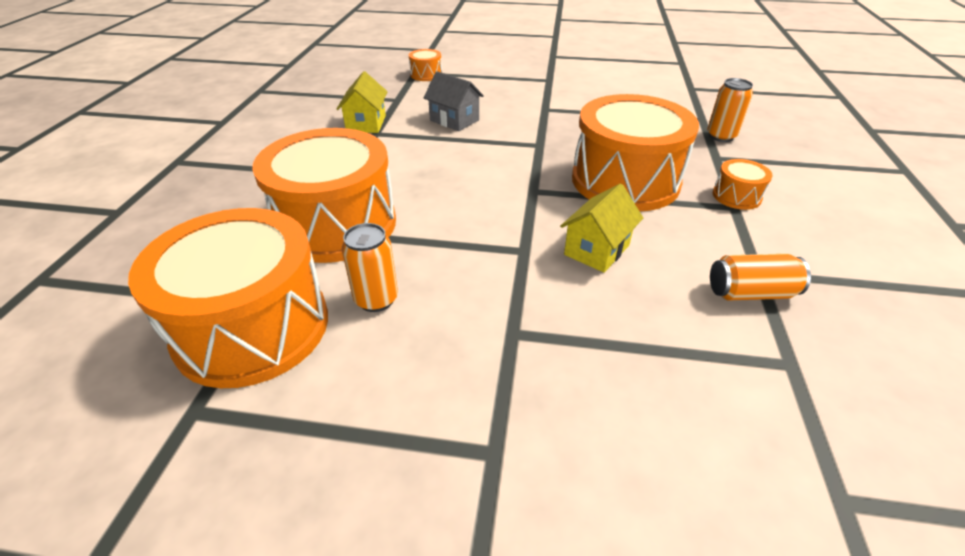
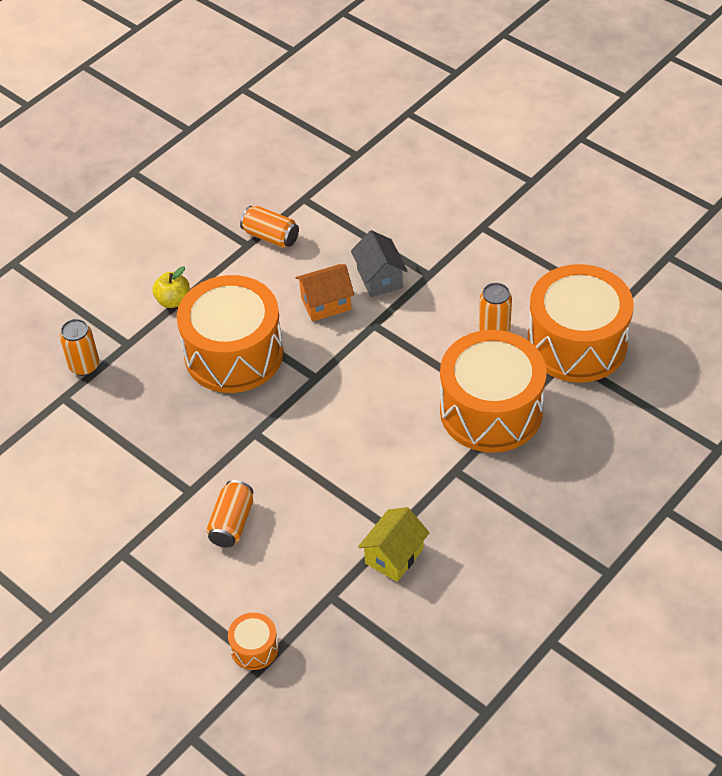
camera: 145 degrees left, 10 degrees up
(454, 120) = (300, 516): grey house -> grey house (379, 278)
(498, 106) = (232, 523): none -> orange can
(597, 250) = (326, 303): yellow house -> orange house
(736, 196) = (173, 301): orange drum -> yellow apple

